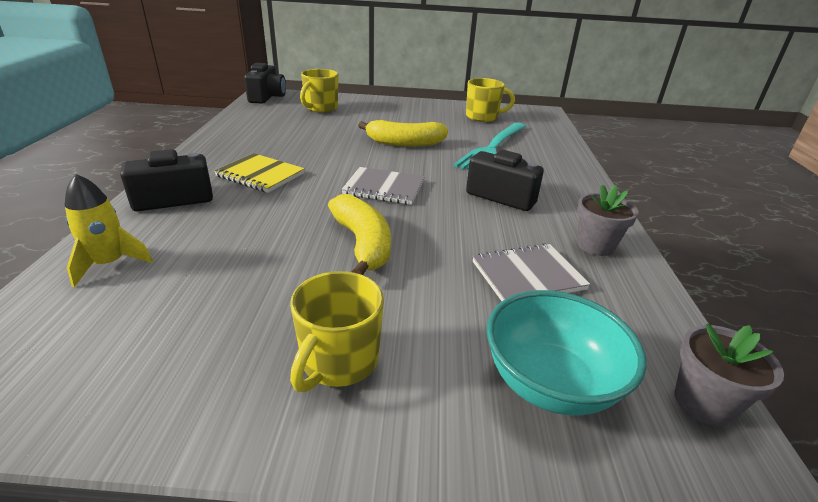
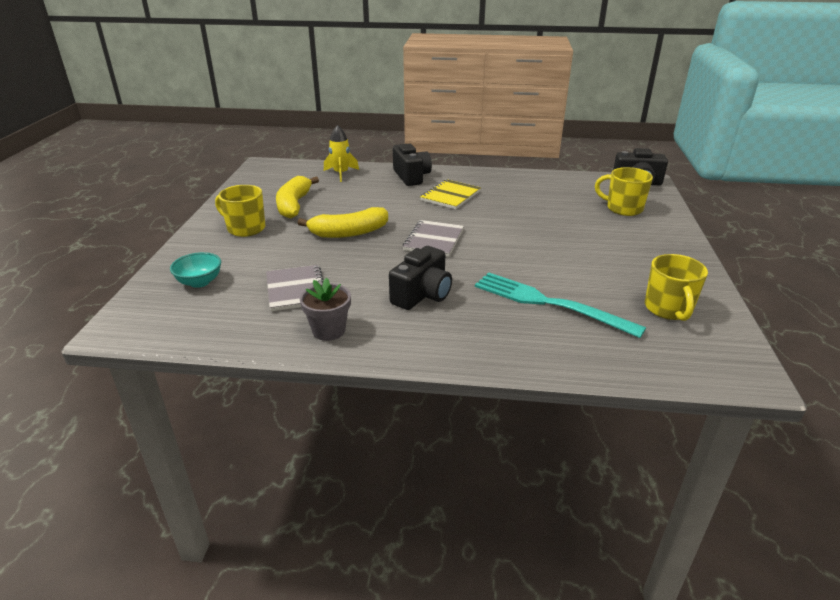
camera: 95 degrees right, 0 degrees up
(405, 143) = (540, 251): yellow banana -> yellow banana (294, 205)
(550, 383) = (200, 282): turquoise bowl -> turquoise bowl, size x0.61
(703, 402) = (156, 330): grey flower pot -> none

